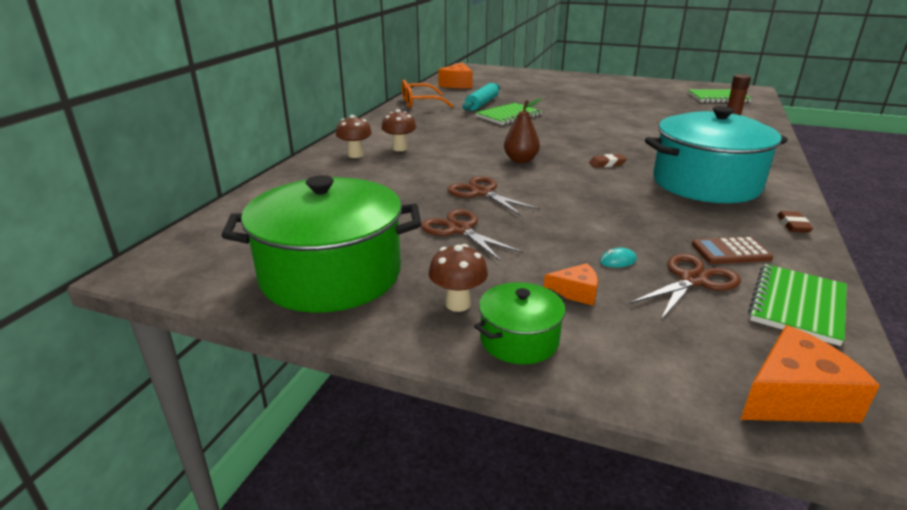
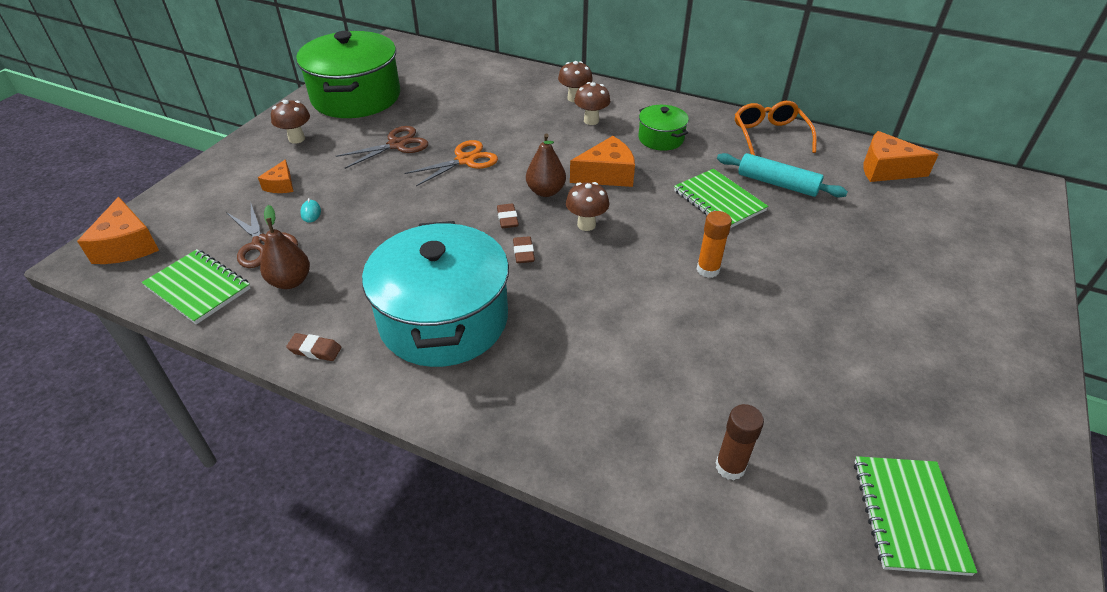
camera: 95 degrees right, 15 degrees up
(481, 193) = (465, 160): brown scissors -> orange scissors
(487, 142) = (607, 174): none -> orange cheese
(519, 340) = (247, 157): green pot -> green pot (661, 138)
(558, 147) = (586, 225): none -> brown mushroom
(567, 171) = (507, 219): none -> brown eraser
(585, 120) = (708, 270): none -> orange glue stick
(731, 252) = (290, 281): brown calculator -> brown pear

